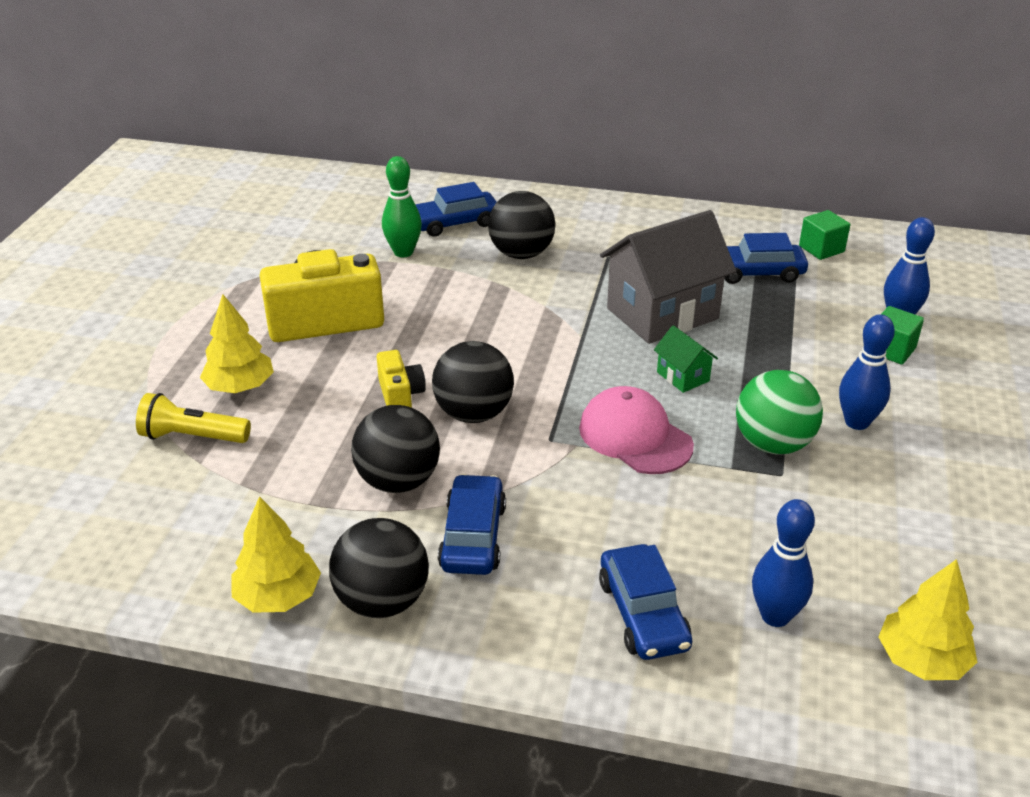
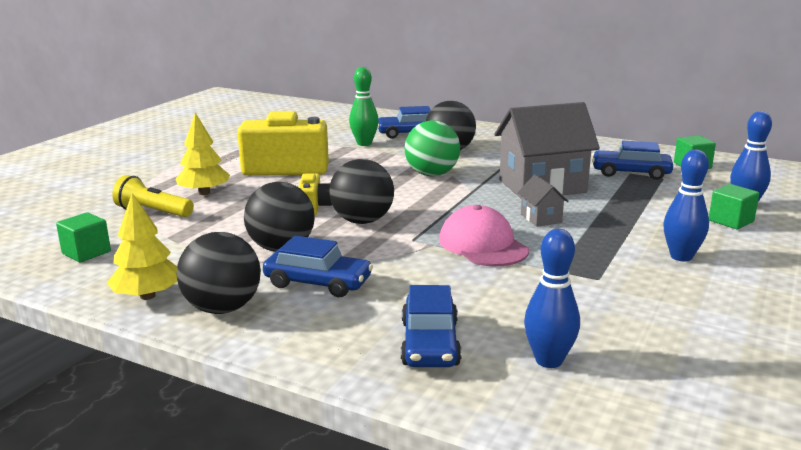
camera: 15 degrees right, 15 degrees down
(150, 531) = (86, 253): none -> green cube
(473, 536) = (318, 283): blue car -> blue car turned 90 degrees clockwise
(683, 376) = (541, 218): green house -> grey house
(773, 444) = (599, 261): green ball -> green ball (432, 174)
(921, 660) = (679, 409): yellow tree -> none

